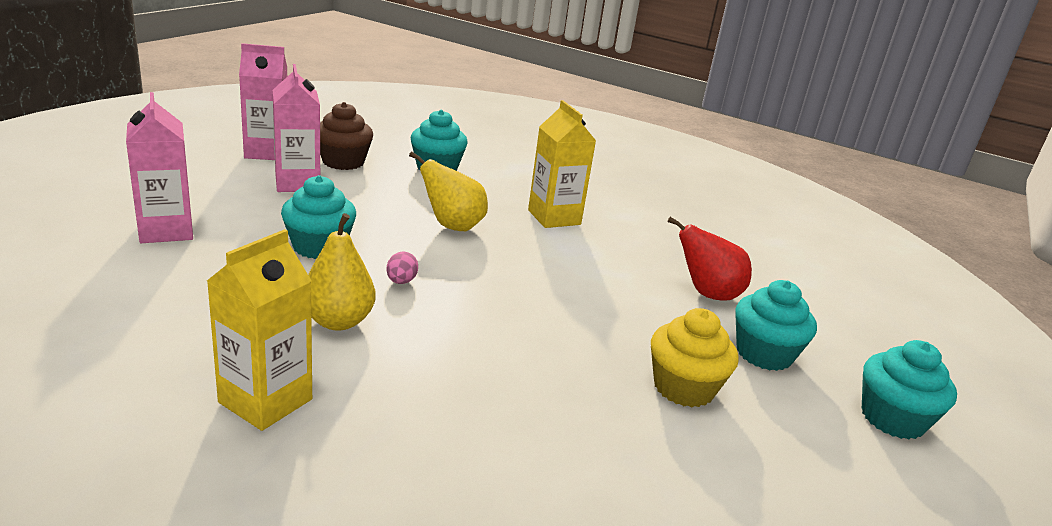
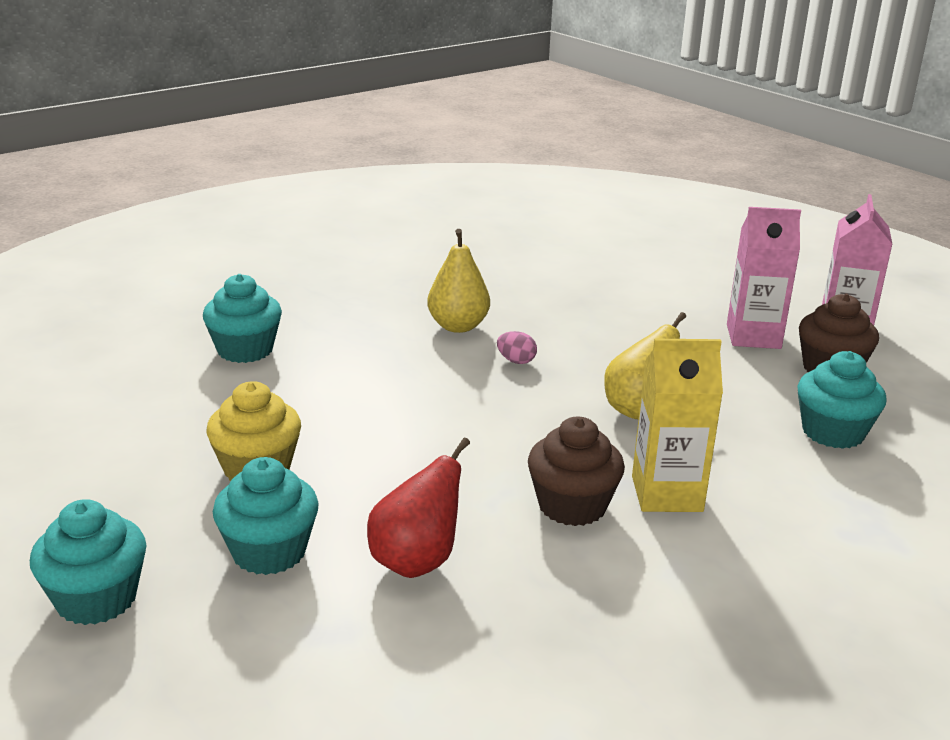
camera: 115 degrees right, 0 degrees up
(166, 230) = (634, 276): pink carton -> none
(265, 401) = (369, 294): yellow carton -> none
(319, 247) = (595, 332): turquoise cupcake -> turquoise cupcake (245, 350)
(596, 246) = (572, 506): none -> brown cupcake

